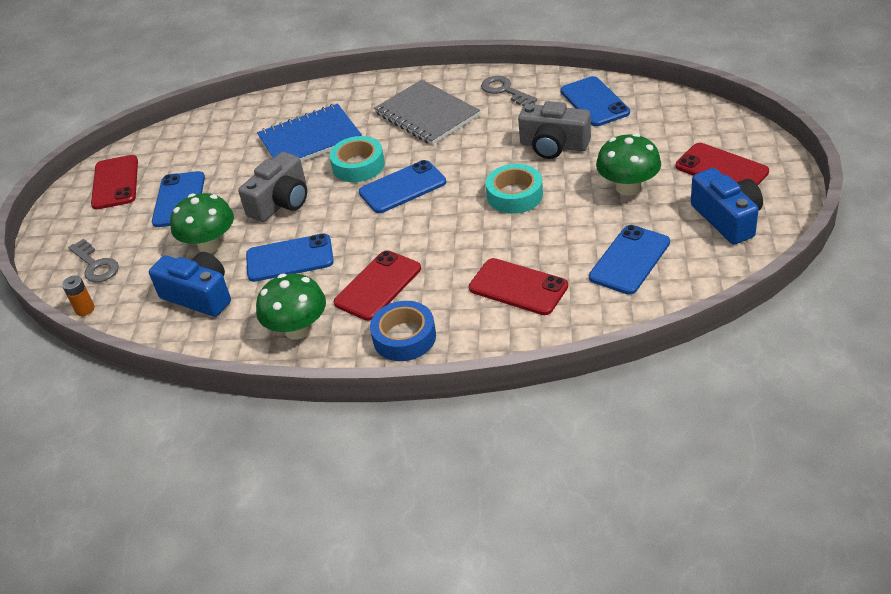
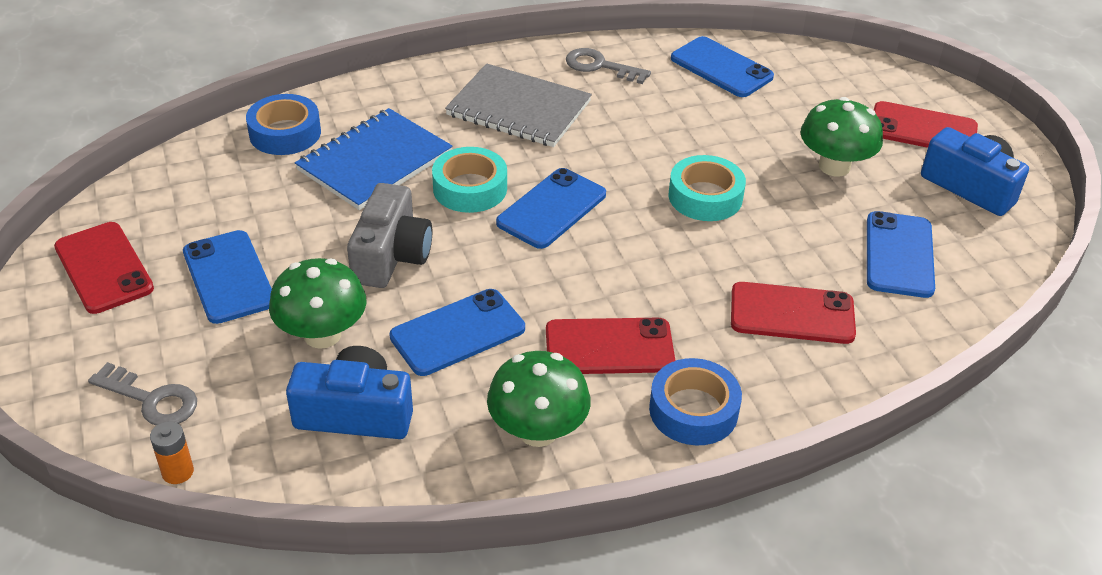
camera: 30 degrees left, 0 degrees up
(267, 112) = (285, 133): none -> blue tape
(378, 286) = (609, 347): red phone -> red phone turned 75 degrees clockwise
(554, 145) = (709, 127): grey camera -> none

